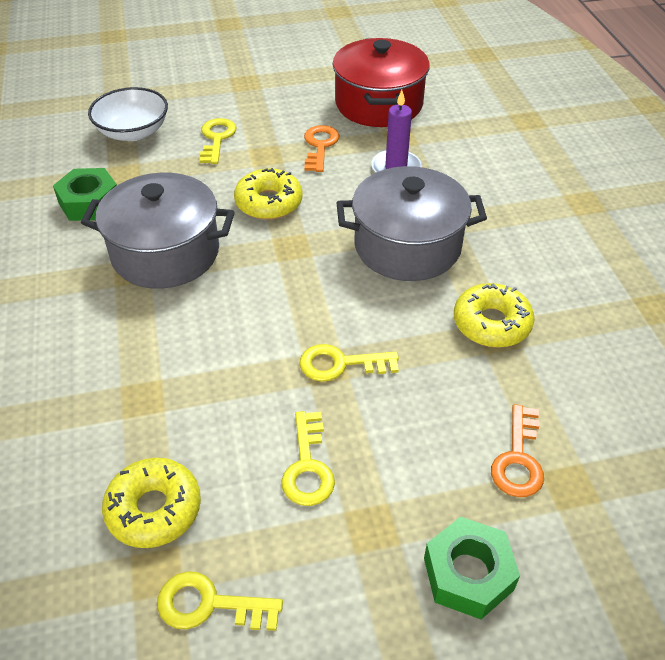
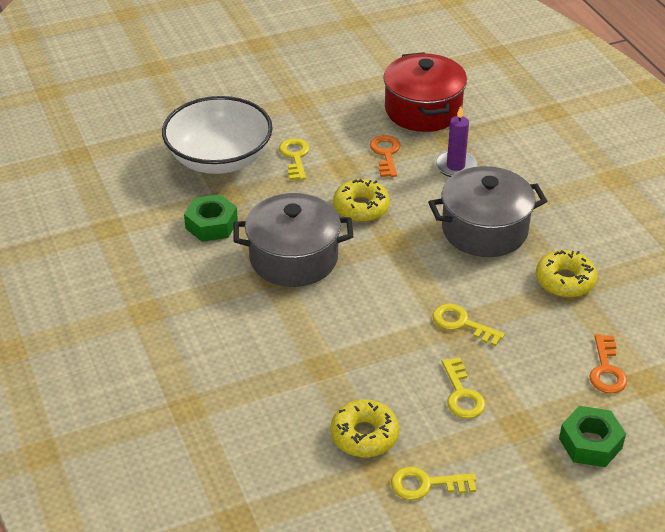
camera: 10 degrees left, 5 degrees down
(133, 132) = (219, 159): white bowl -> white bowl, size x1.59
(340, 364) = (462, 323): yellow key -> yellow key turned 45 degrees clockwise

